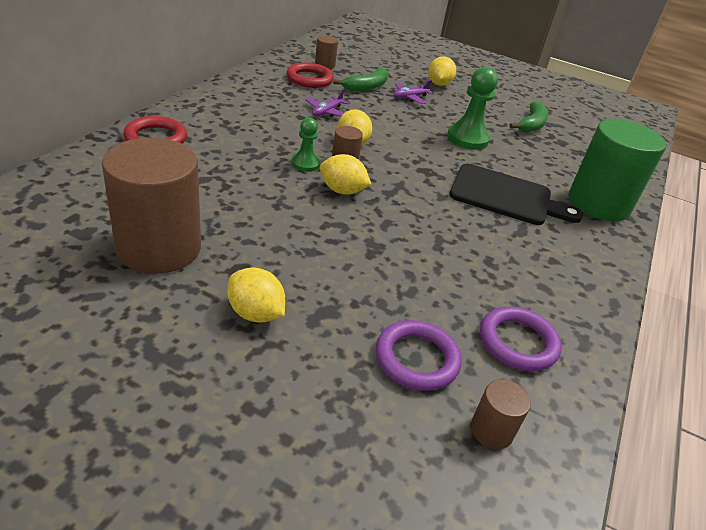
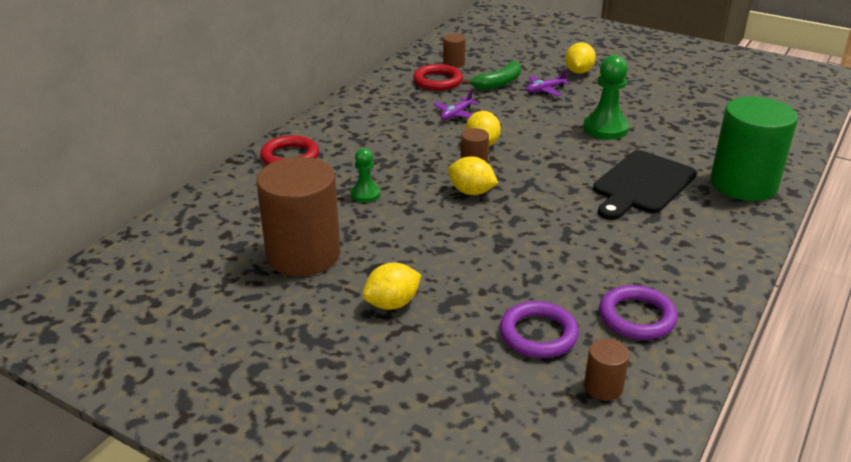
camera: 10 degrees right, 5 degrees down
(255, 313) = (392, 304): yellow lemon -> yellow lemon turned 75 degrees counterclockwise
(305, 164) = (434, 169): green pawn -> green pawn (365, 194)
(506, 196) = (641, 185): black cutting board -> black cutting board turned 105 degrees clockwise
(531, 125) = (679, 107): green banana -> none

